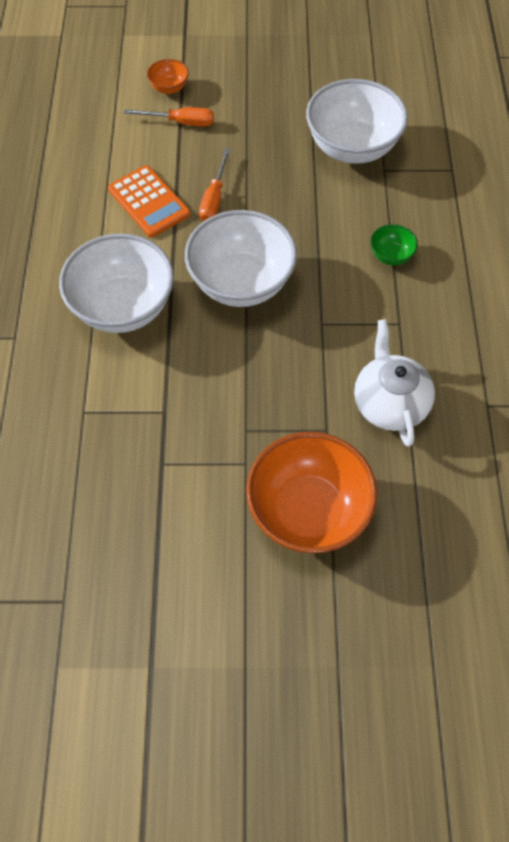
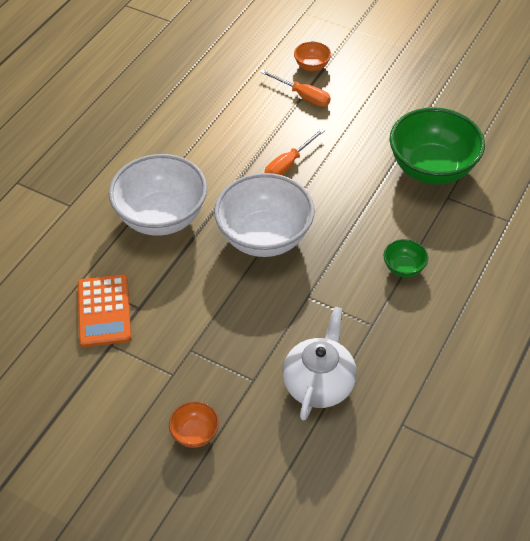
camera: 30 degrees right, 10 degrees down
(149, 202) = (236, 147): orange calculator -> orange calculator (104, 311)
(308, 511) = (195, 433): orange bowl -> orange bowl, size x0.44
(352, 147) = (431, 169): white bowl -> green bowl

